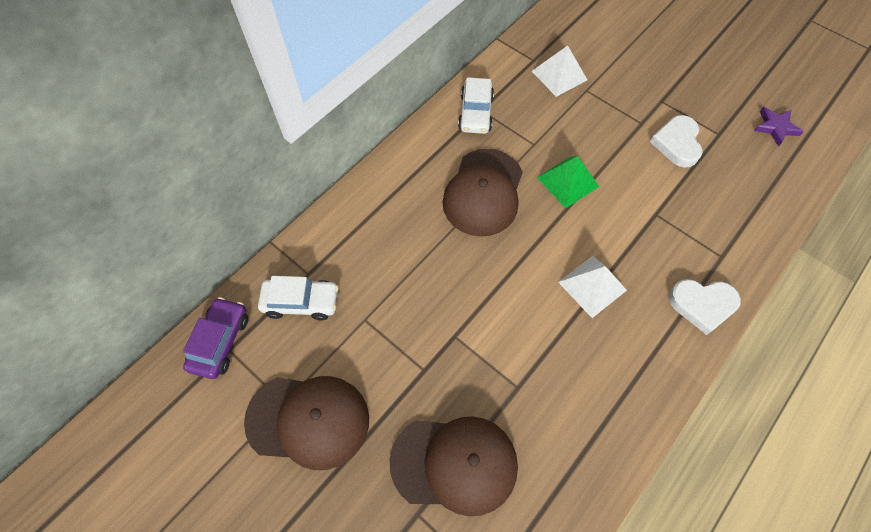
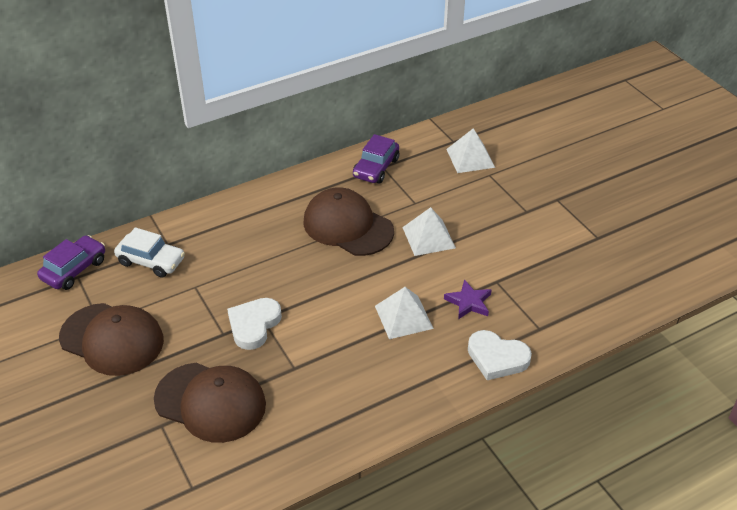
camera: 20 degrees right, 20 degrees down
(475, 113) = (376, 168): white car -> purple car
(483, 192) = (348, 226): brown cap -> brown cap turned 90 degrees clockwise
(567, 182) = (428, 237): green pyramid -> white pyramid
(677, 143) = (551, 234): white heart -> white heart (254, 325)
(775, 127) = (659, 246): purple star -> purple star (468, 302)

